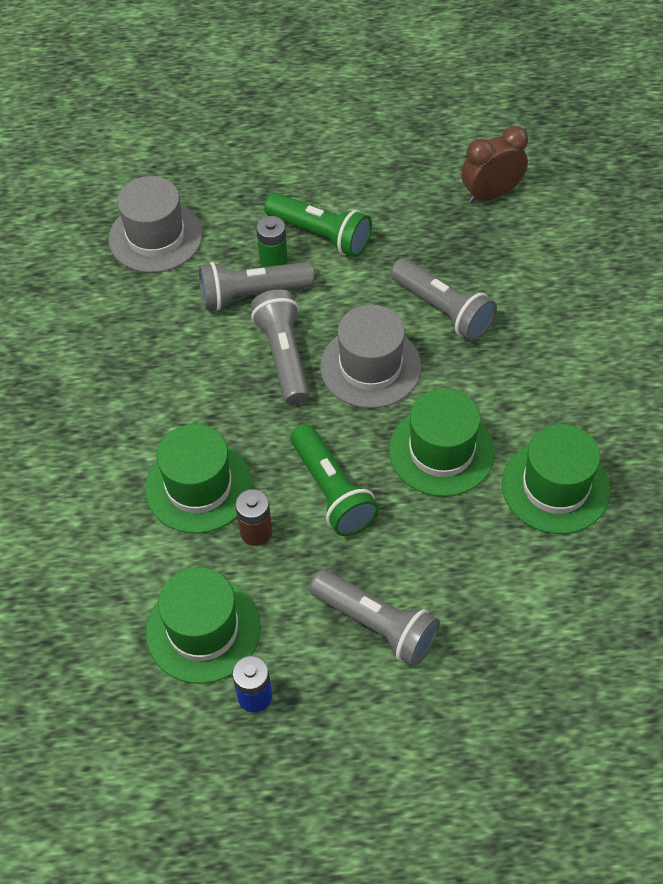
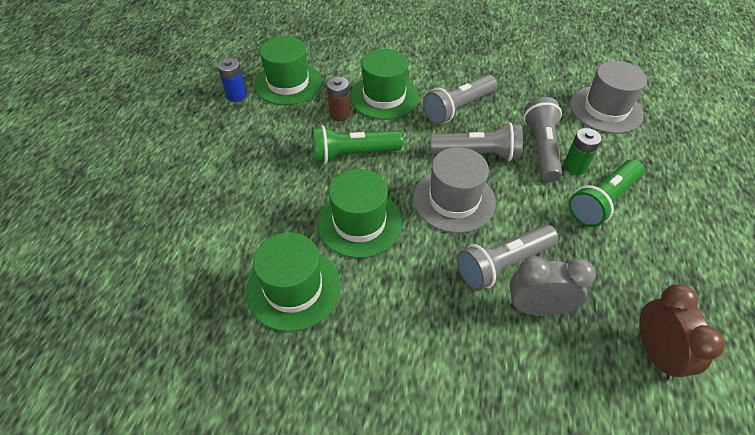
camera: 105 degrees right, 5 degrees down
(377, 624) = (245, 153): grey flashlight -> grey flashlight (458, 108)
(483, 278) = (537, 308): none -> grey clock

